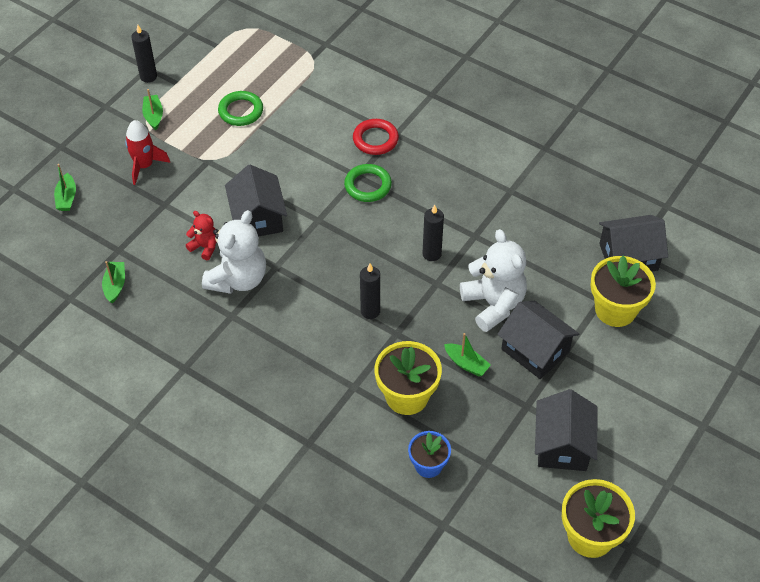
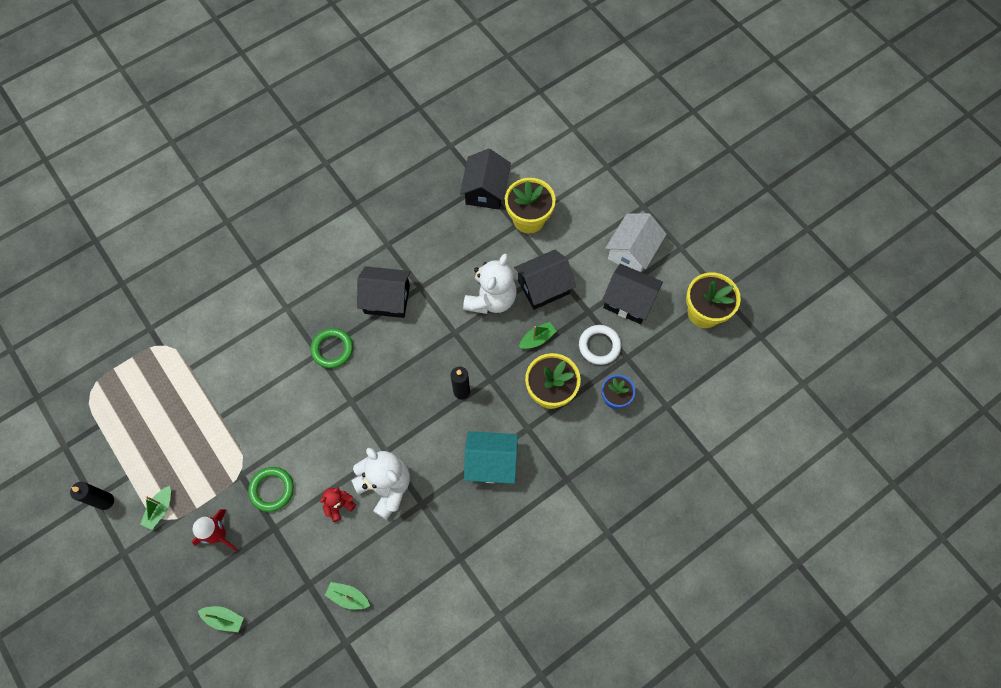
camera: 70 degrees left, 15 degrees up
(153, 116) = (160, 509): green boat -> green boat turned 75 degrees counterclockwise
(241, 111) = (194, 428): green ring -> green ring (272, 490)
(258, 218) = (326, 450): black house -> black house (387, 299)
(300, 364) = (491, 463): none -> turquoise house
(375, 139) = (284, 325): red ring -> none
(431, 254) = (424, 325): black candle -> none
(487, 430) = (599, 346): none -> white ring
(493, 304) = (491, 299): white teddy bear -> white teddy bear turned 120 degrees clockwise
(632, 430) = (632, 252): none -> white house

